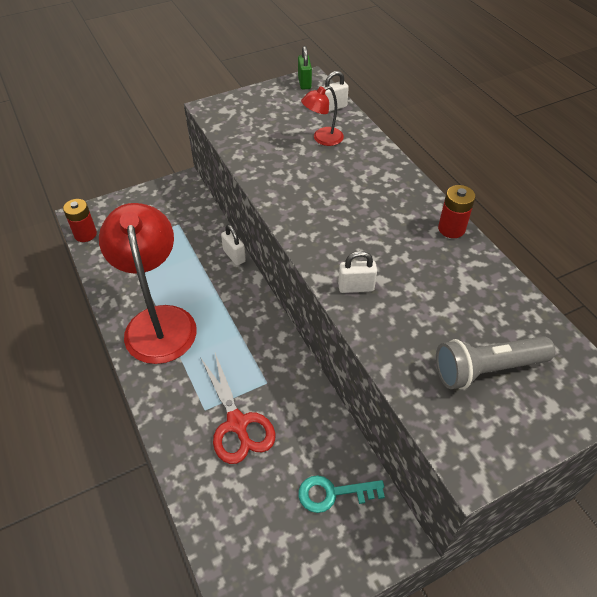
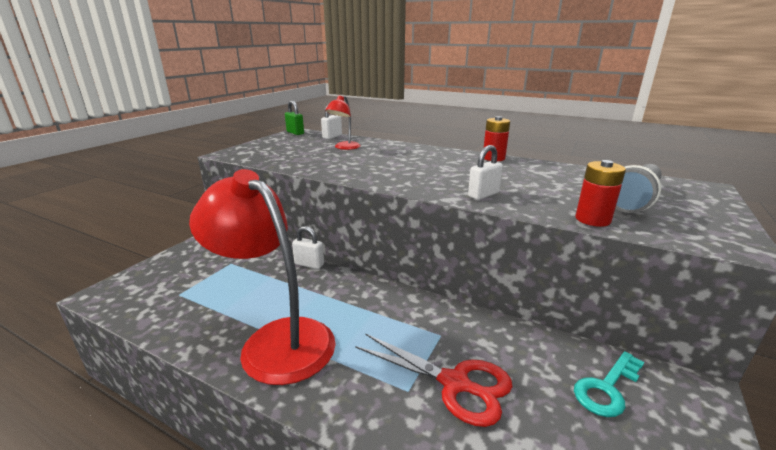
camera: 35 degrees left, 25 degrees down
(85, 234) = (117, 306): red battery -> red battery (592, 219)

